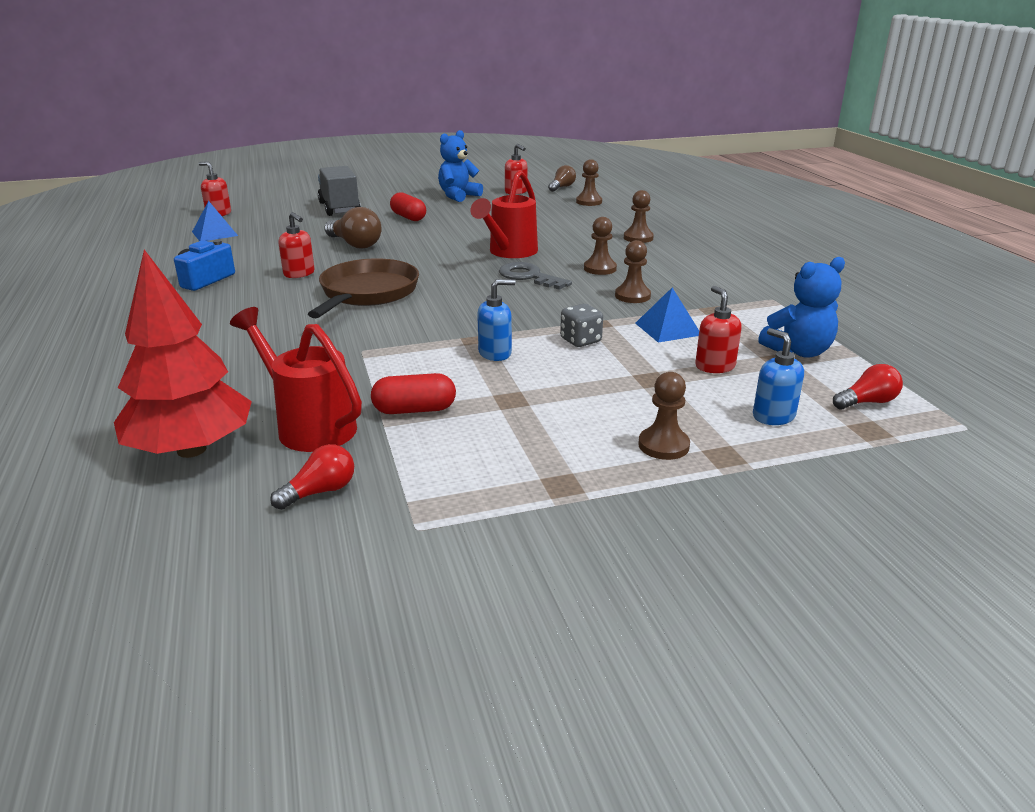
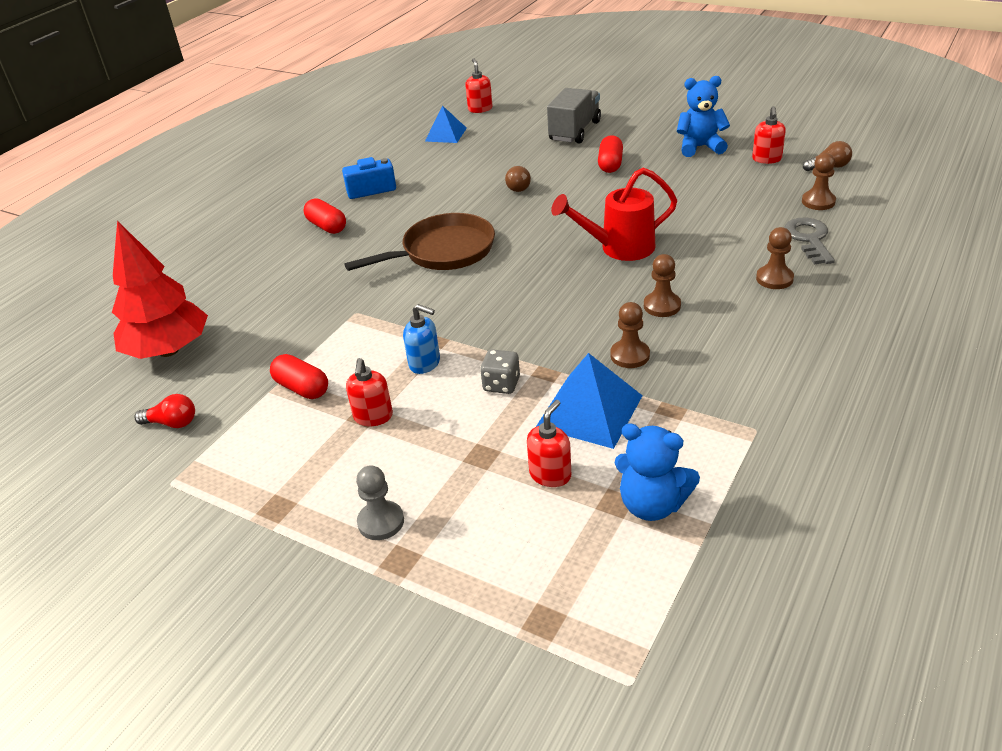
camera: 50 degrees right, 10 degrees up
(205, 313) = (327, 226): none -> red capsule
(299, 274) = (433, 207): red soap dispenser -> red soap dispenser (373, 417)
(309, 425) = (237, 366): red watering can -> none
(355, 244) = (518, 186): brown light bulb -> brown light bulb, size x0.64
(529, 277) = (585, 288): grey key -> grey key (809, 239)
(663, 445) = (381, 522): brown pawn -> grey pawn
(667, 329) = (589, 411): blue pyramid -> blue pyramid, size x1.56
(773, 416) = (498, 553): blue soap dispenser -> none
(867, 402) = (599, 595): red light bulb -> none

